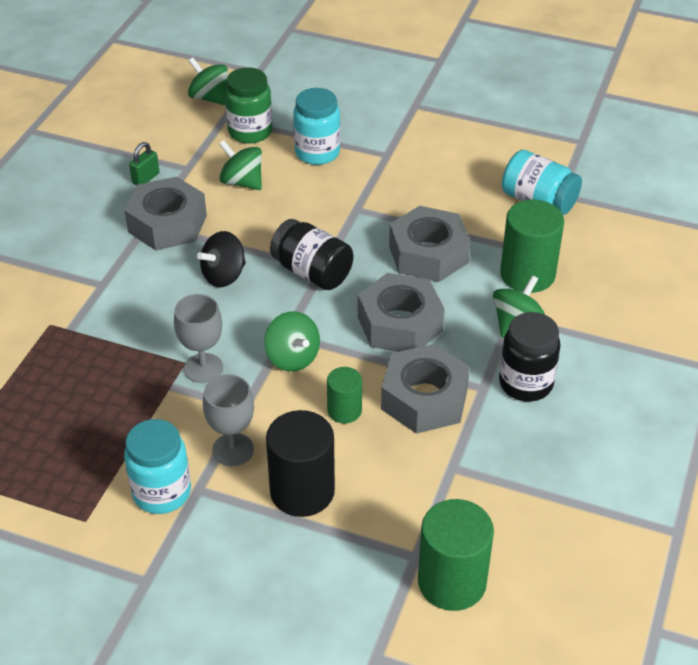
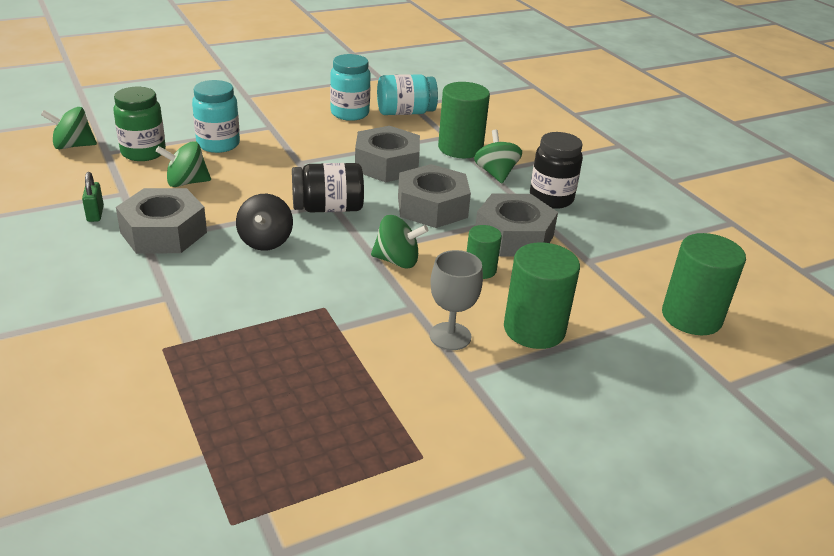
camera: 50 degrees left, 10 degrees down
(162, 492) = (447, 396): turquoise jar -> turquoise jar (349, 113)
(203, 368) = (344, 302): grey goblet -> none
(302, 491) = (534, 329): black cylinder -> green cylinder

